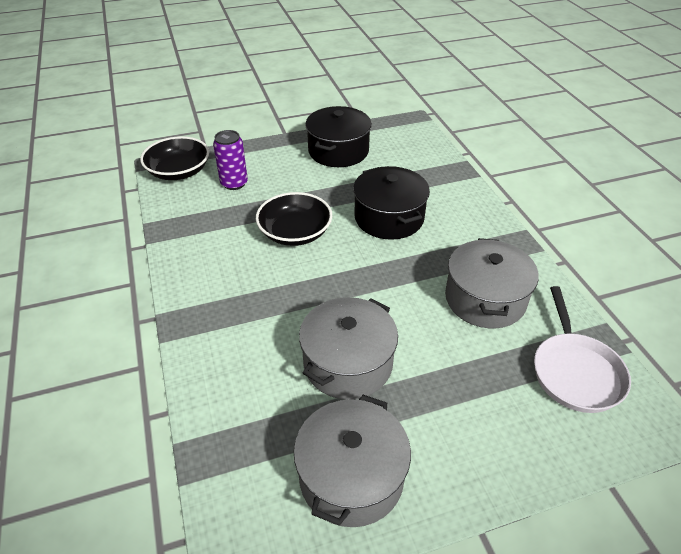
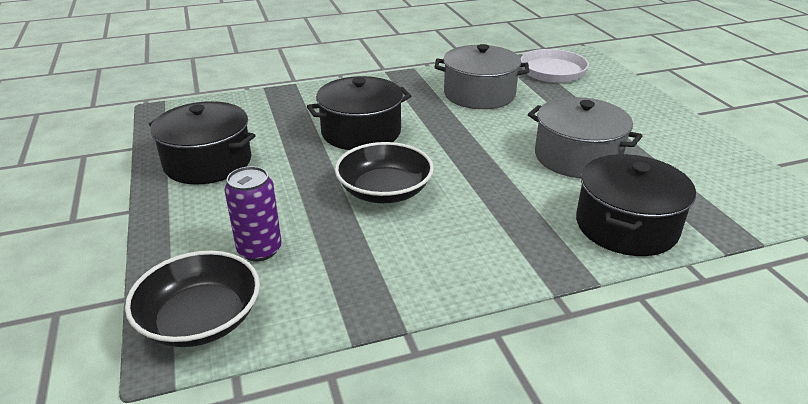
camera: 90 degrees left, 10 degrees down
(226, 377) = (626, 226): none -> black pot
(351, 476) = (690, 156): grey pot -> none

